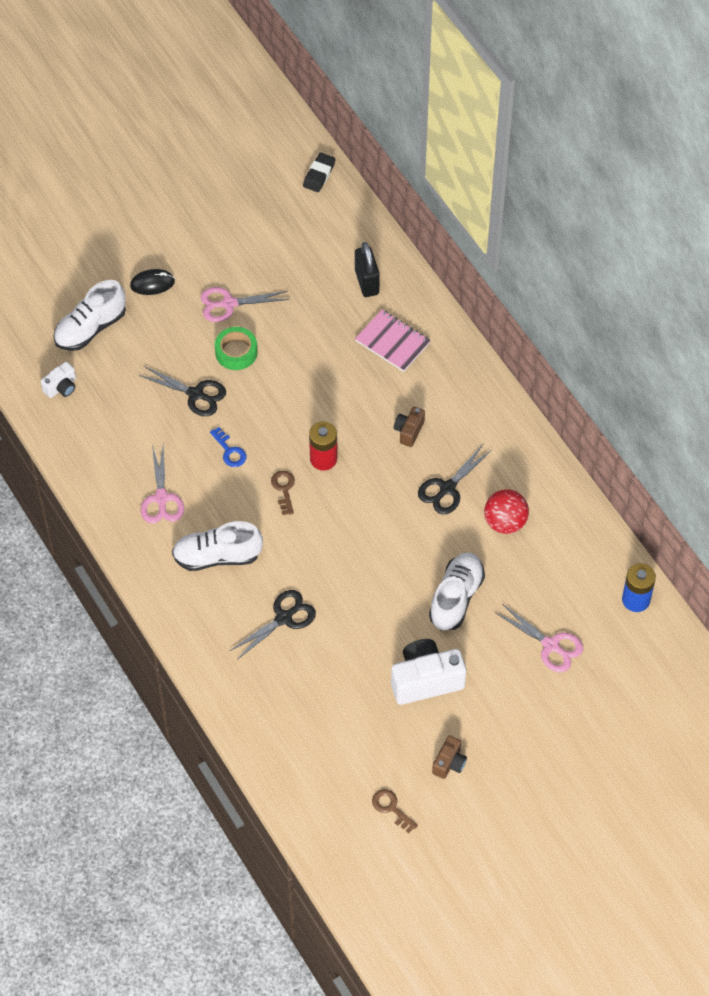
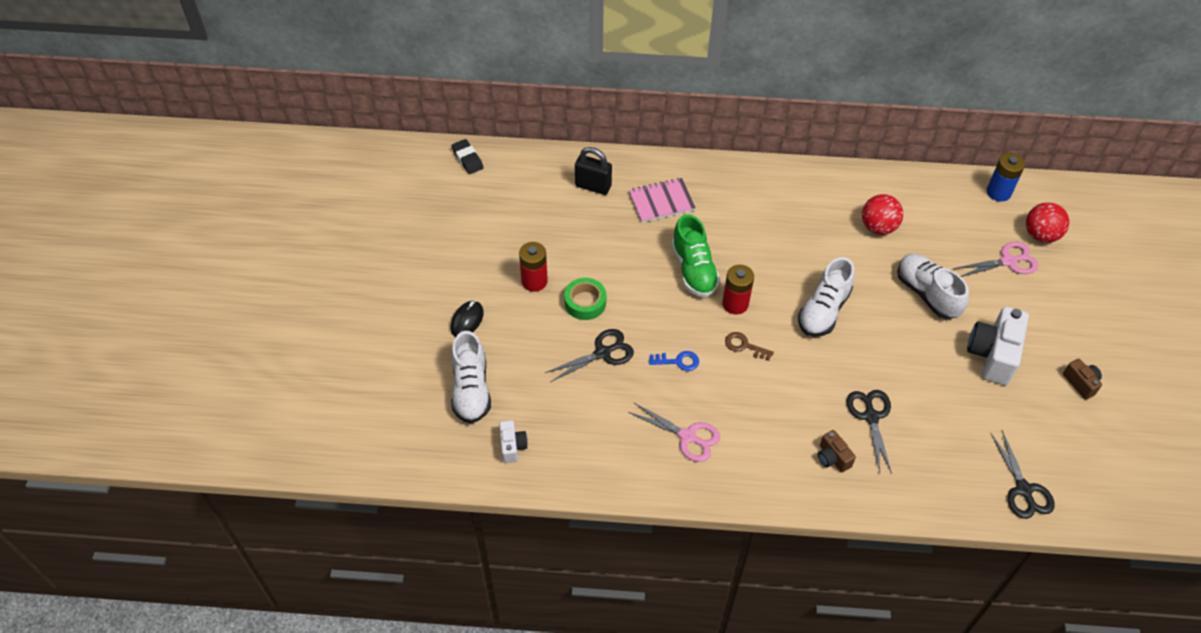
camera: 55 degrees left, 5 degrees down
(217, 556) = (776, 429): white shoe -> white shoe (823, 310)
(228, 304) = (534, 281): pink scissors -> red battery
(336, 408) = (693, 269): none -> green shoe
(391, 808) = (1103, 446): brown key -> none
(409, 431) = (751, 237): brown camera -> brown camera (832, 458)
(447, 488) = (822, 243): black scissors -> black scissors (1023, 490)
(608, 658) = (1040, 235): none -> red ball

